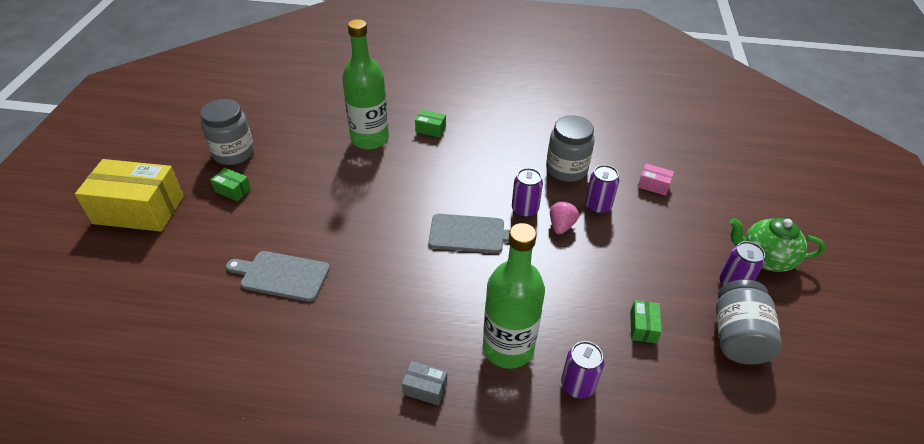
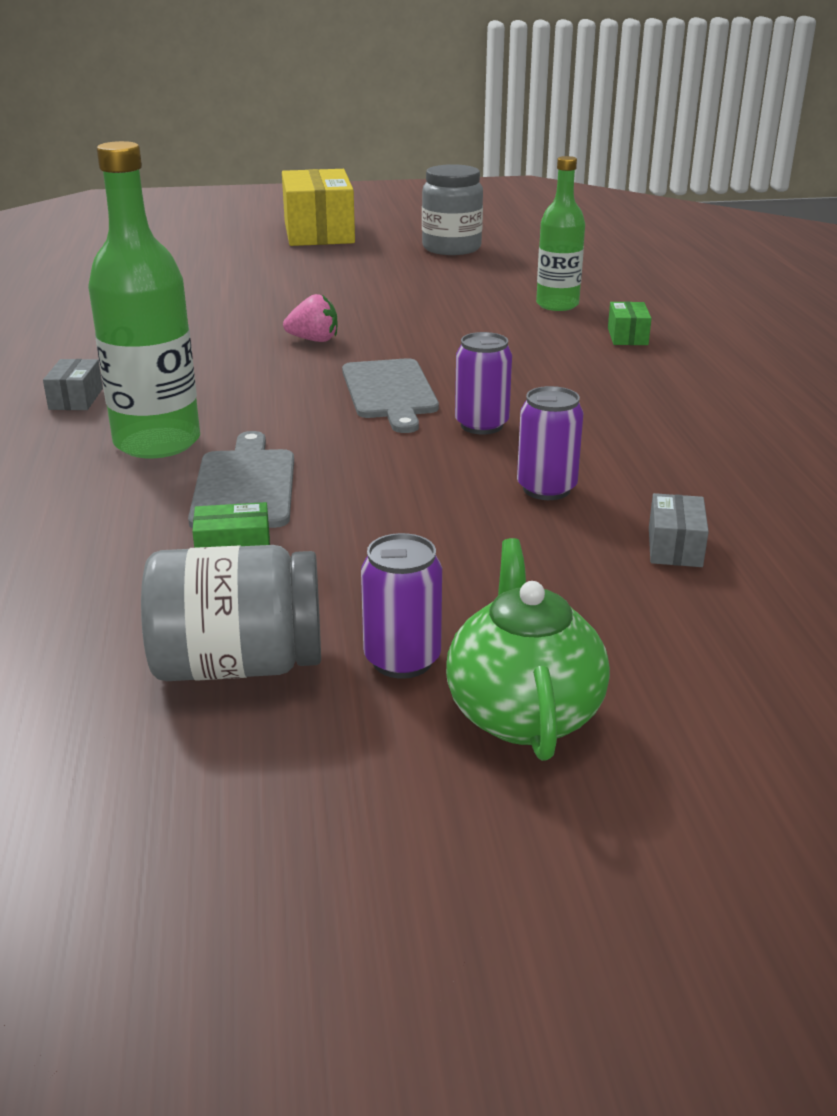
camera: 75 degrees right, 15 degrees down
(233, 190) = (381, 259): green box -> none
(281, 275) = (245, 303): grey cutting board -> grey cutting board (244, 486)
(370, 139) = (557, 305): green bottle -> green bottle, size x0.66
(561, 226) = (461, 459): pink strawberry -> pink strawberry (314, 340)
(566, 169) = (633, 451): grey jar -> none
(577, 385) = (90, 500): purple can -> none
(653, 185) = (675, 547): pink box -> grey box

